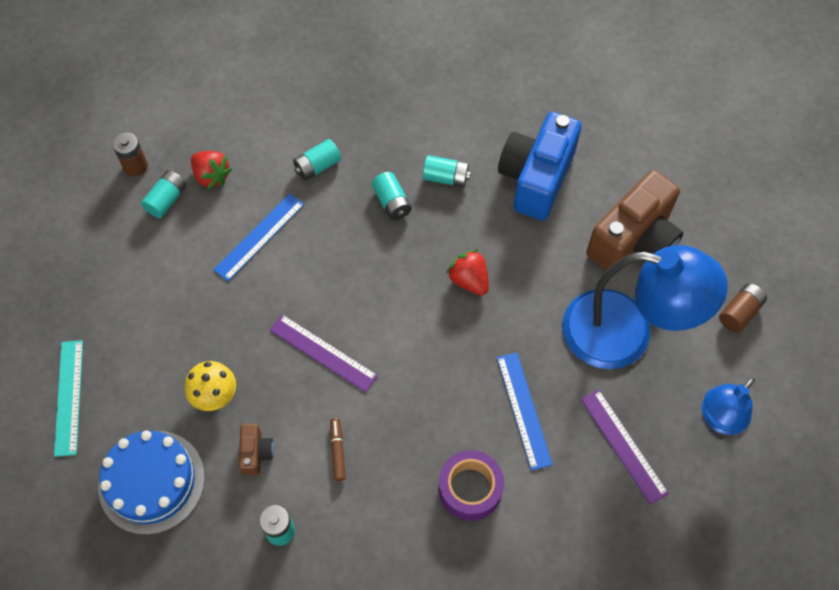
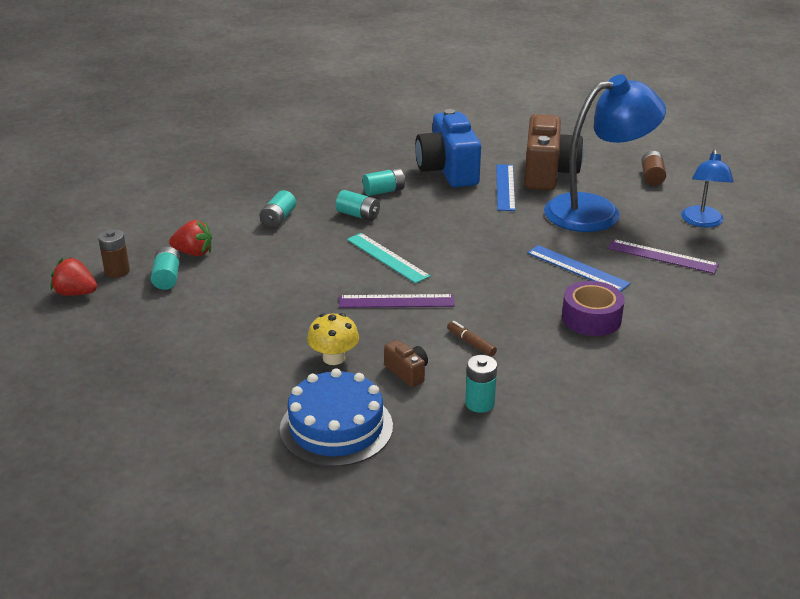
camera: 35 degrees left, 30 degrees down
(69, 397) = (199, 415): turquoise ruler -> turquoise ruler (387, 257)
(259, 236) = (272, 267): blue ruler -> blue ruler (505, 187)
(469, 280) = (461, 228): red strawberry -> red strawberry (76, 293)

